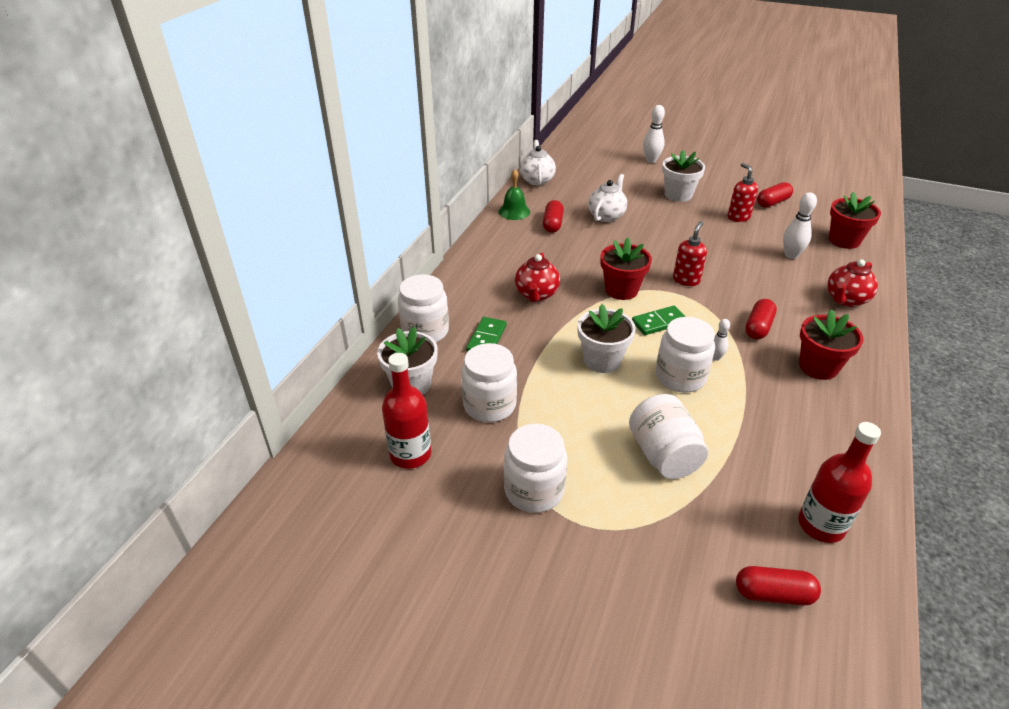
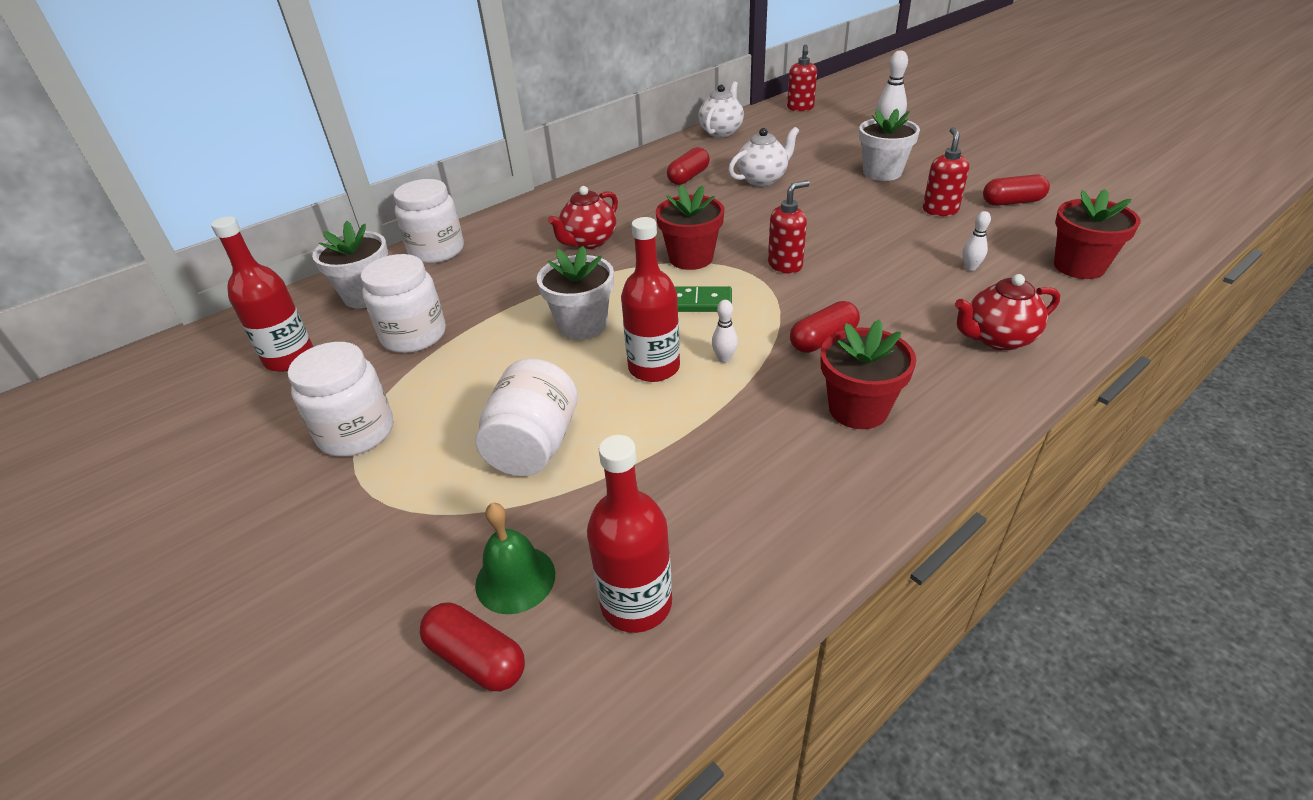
camera: 30 degrees right, 0 degrees up
(486, 338) = (487, 272): green domino -> none
(514, 211) = (660, 158): green bell -> green bell (515, 579)
(573, 150) = (800, 108): none -> red soap dispenser
(680, 377) = (654, 367): white jar -> red bottle
(791, 255) = (970, 267): white bowling pin -> white bowling pin, size x0.59

